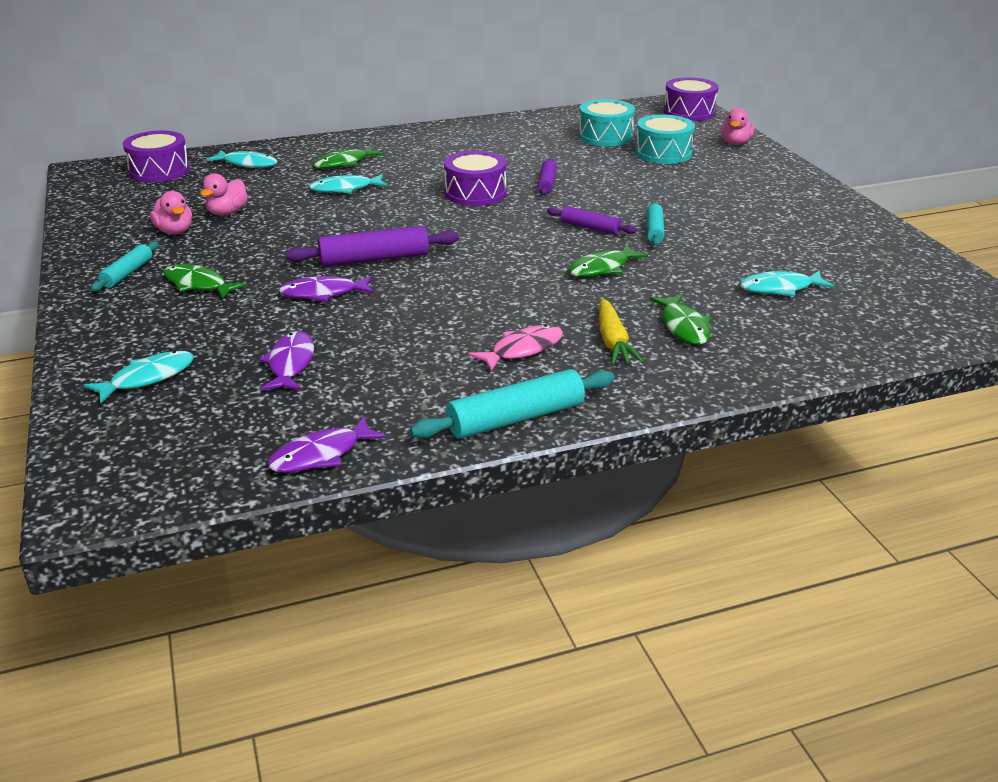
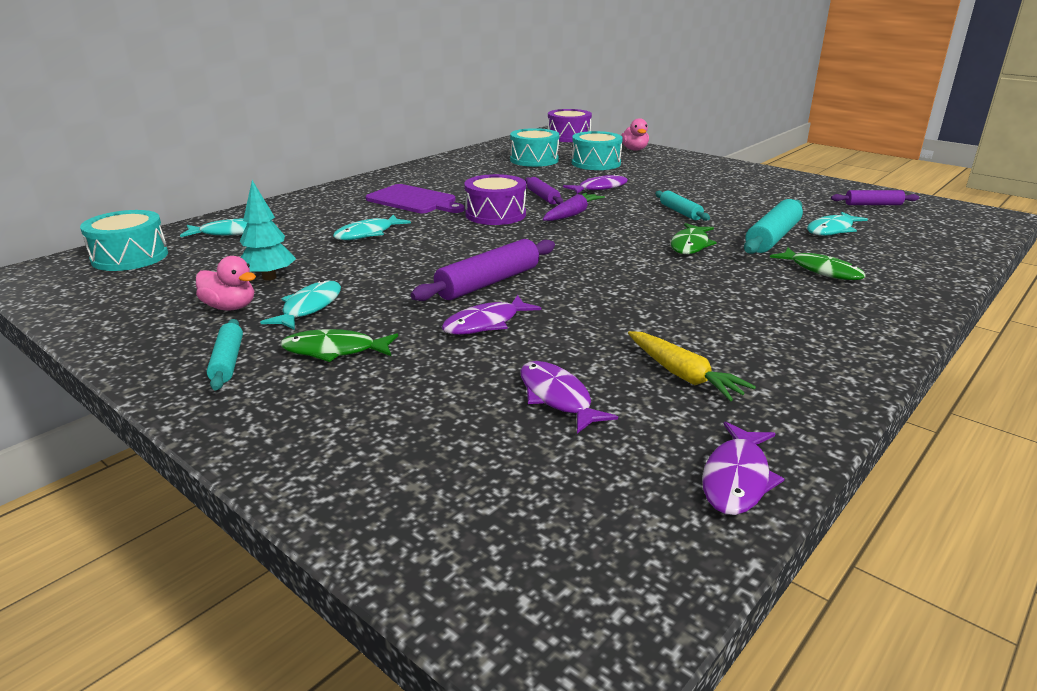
camera: 30 degrees left, 5 degrees down
(148, 378) = (417, 467): turquoise fish -> turquoise fish (309, 307)
(159, 171) = (130, 257): purple drum -> turquoise drum
(227, 212) = (269, 277): pink duck -> turquoise tree
(344, 163) = (334, 214): green fish -> none
(426, 162) = (414, 200): none -> purple cutting board
(516, 418) = (837, 379): turquoise rolling pin -> turquoise rolling pin (772, 238)
(522, 349) = (741, 321): pink fish -> none
(544, 209) = (572, 214): none -> purple carrot
(590, 228) = (630, 220): purple rolling pin -> purple rolling pin (873, 204)
(613, 341) = (794, 294): yellow carrot -> yellow carrot (683, 375)
(618, 185) = (599, 188): none -> purple fish

